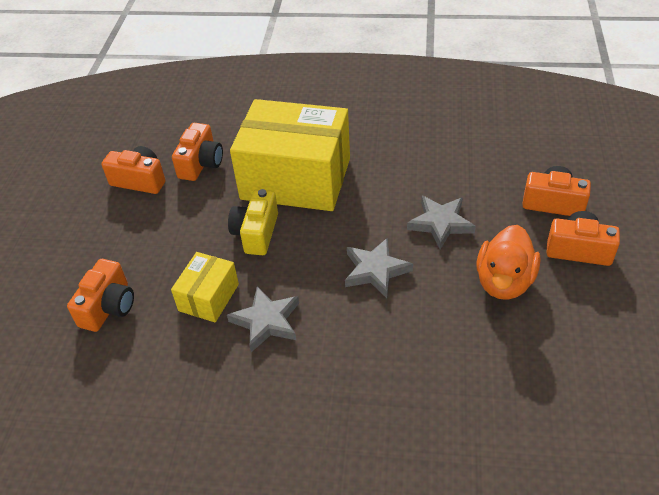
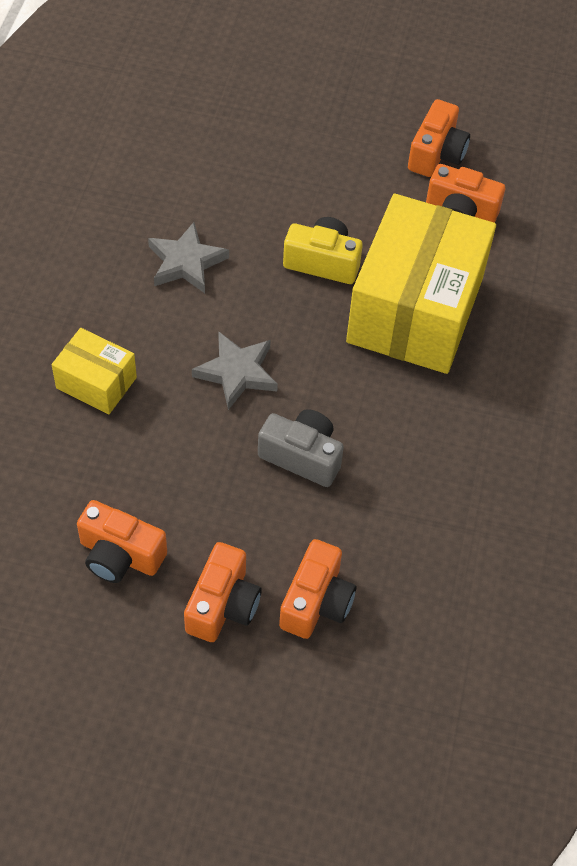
camera: 90 degrees right, 10 degrees up
(109, 307) = (238, 132): orange camera -> orange camera (120, 555)
(209, 297) = (232, 214): yellow box -> yellow box (96, 383)
(441, 223) = (302, 456): grey star -> grey camera
(504, 282) = (188, 503): orange duck -> none

